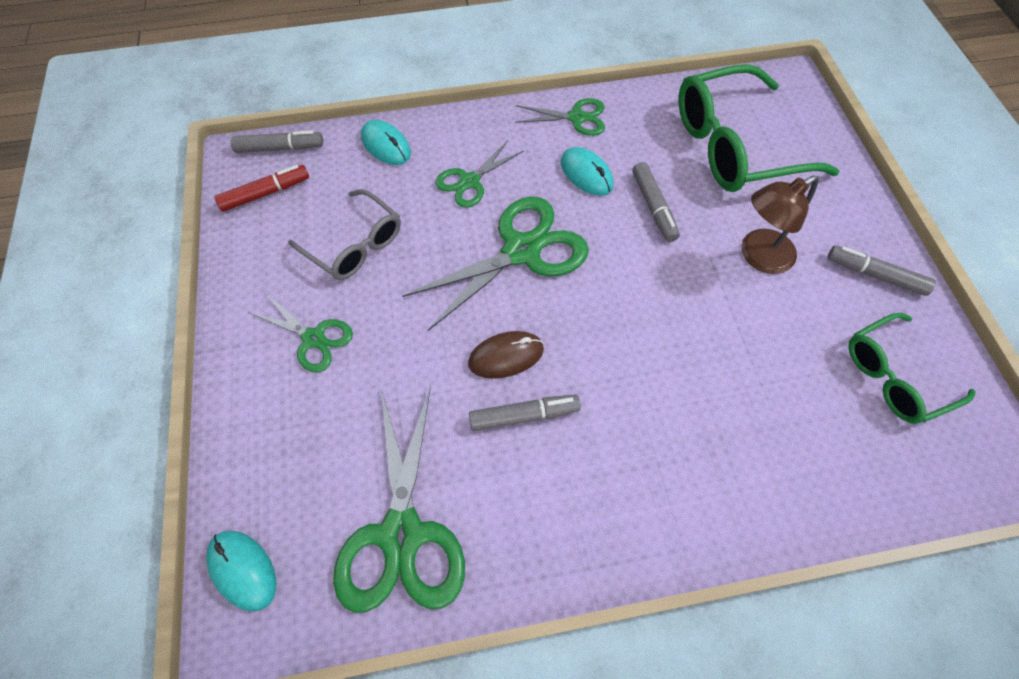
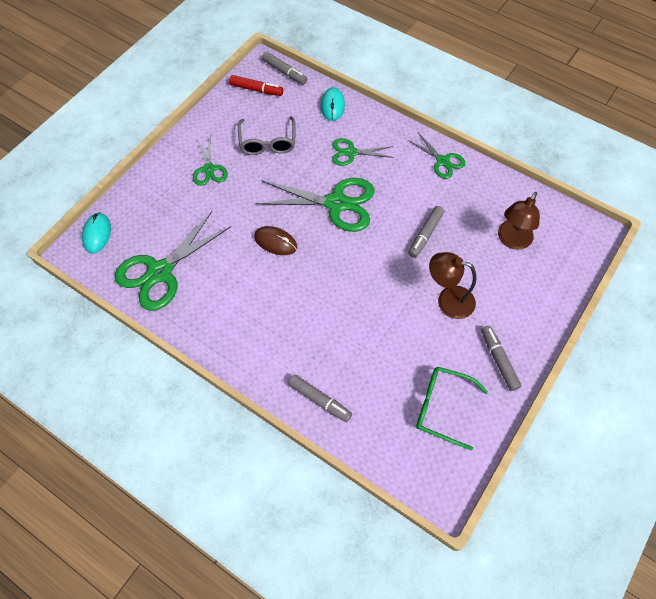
camera: 45 degrees right, 0 degrees up
(524, 415) = (254, 271): grey marker -> grey marker (319, 400)
(586, 174) = (412, 192): turquoise mouse -> none
(736, 146) = (511, 241): green glasses -> brown lamp

